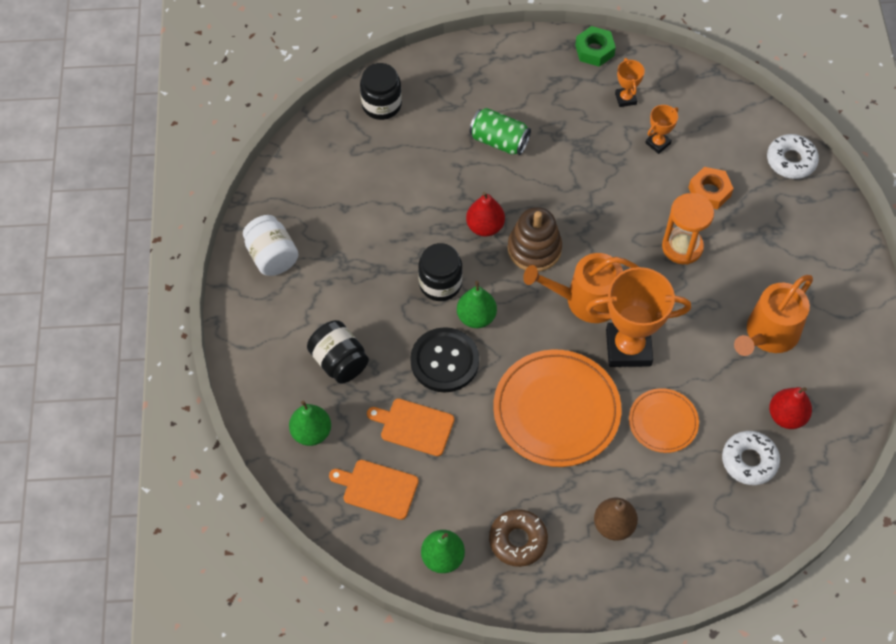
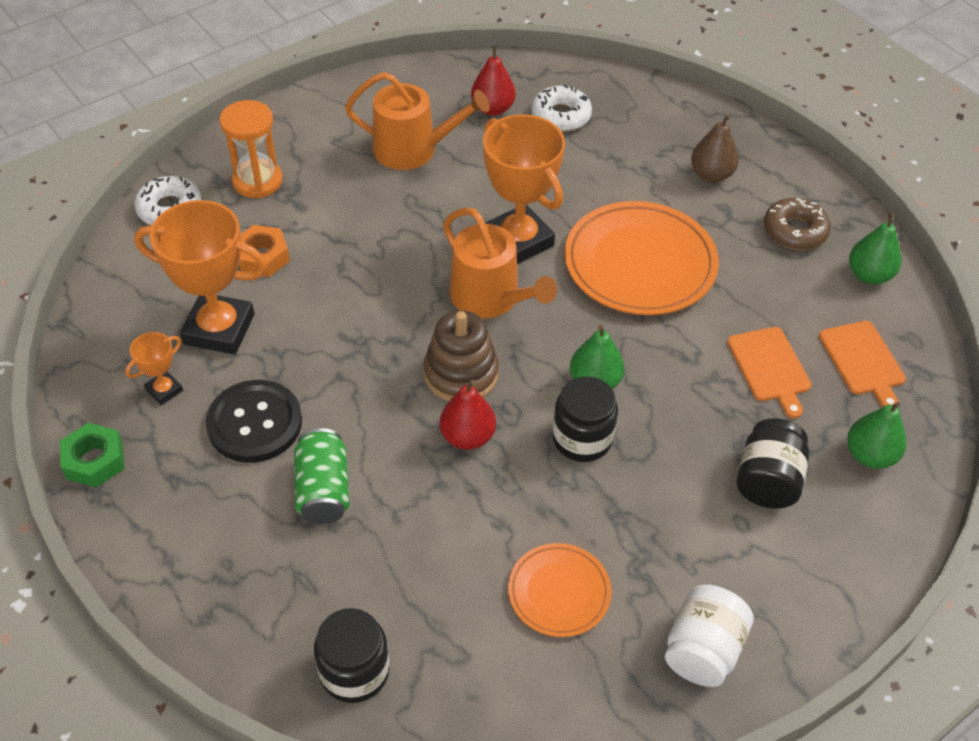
camera: 125 degrees left, 10 degrees down
(444, 361) = (673, 382): black button -> black button (255, 423)
(658, 143) = (219, 329): orange trophy -> orange trophy, size x2.14
(663, 422) = (577, 184): orange plate -> orange plate (559, 592)
(682, 247) = (356, 250): orange hourglass -> orange hourglass (257, 181)

